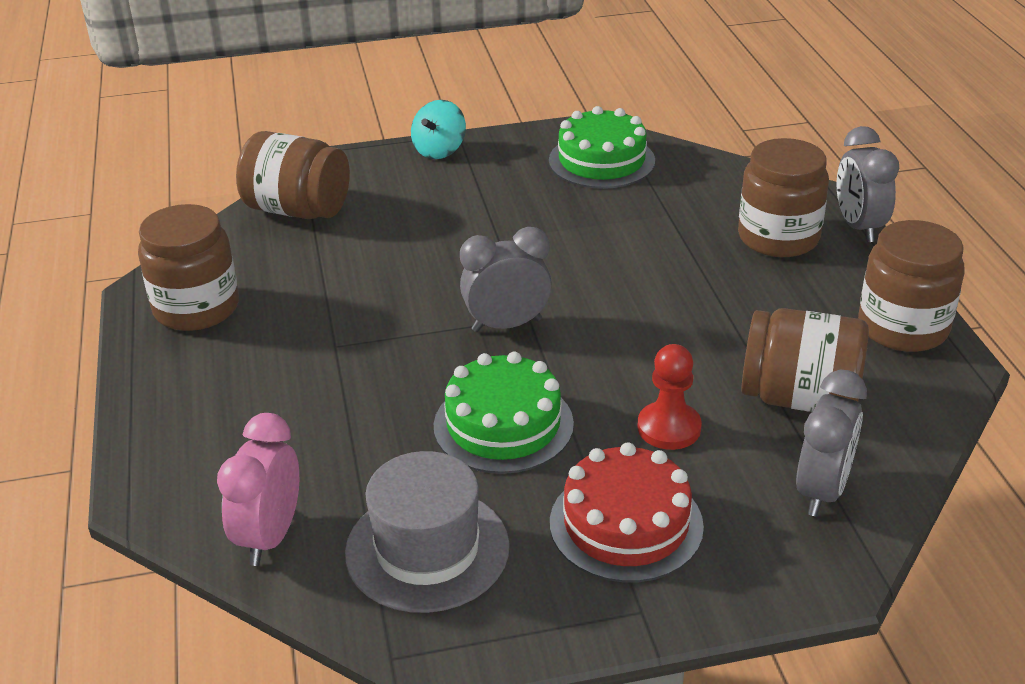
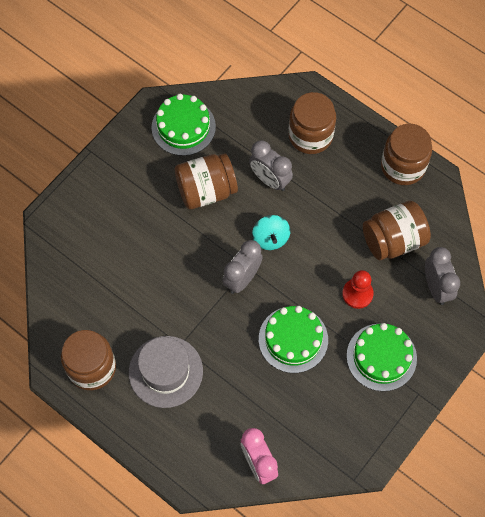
camera: 40 degrees left, 30 degrees up
(298, 210) = (67, 267): brown jar -> brown jar (206, 190)
(427, 549) = (322, 424): grey hat -> grey hat (165, 371)
(439, 150) = (94, 171): turquoise spinning top -> turquoise spinning top (270, 238)
(626, 524) = (381, 357): red cake -> green cake
(858, 227) = (339, 104): grey clock -> grey clock (270, 180)

